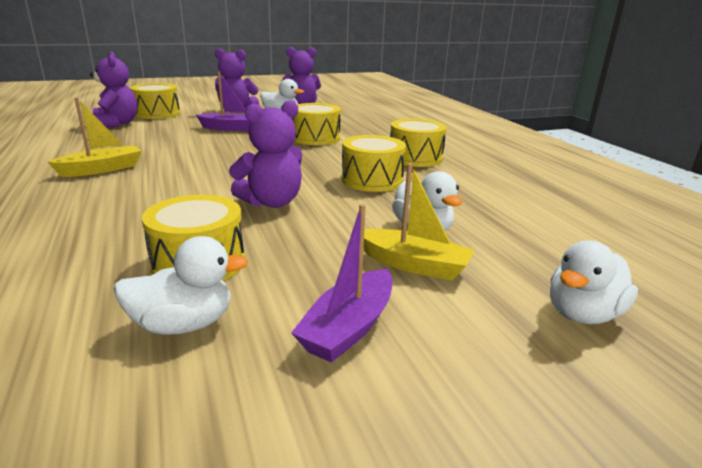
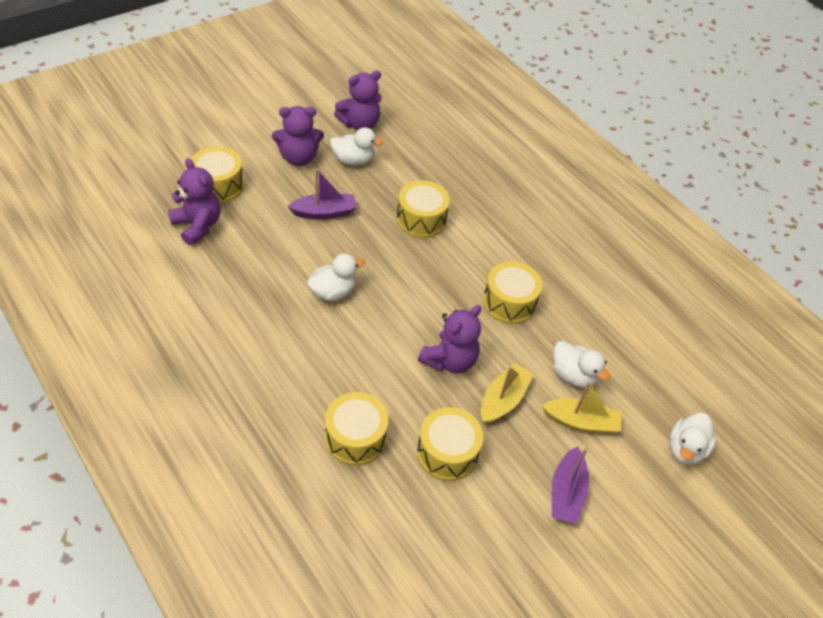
camera: 20 degrees left, 25 degrees up
(102, 169) = (272, 335): yellow boat -> yellow boat (503, 400)
(183, 324) = (478, 513): white duck -> white duck (333, 291)
(415, 158) = (529, 248): yellow drum -> yellow drum (355, 438)

